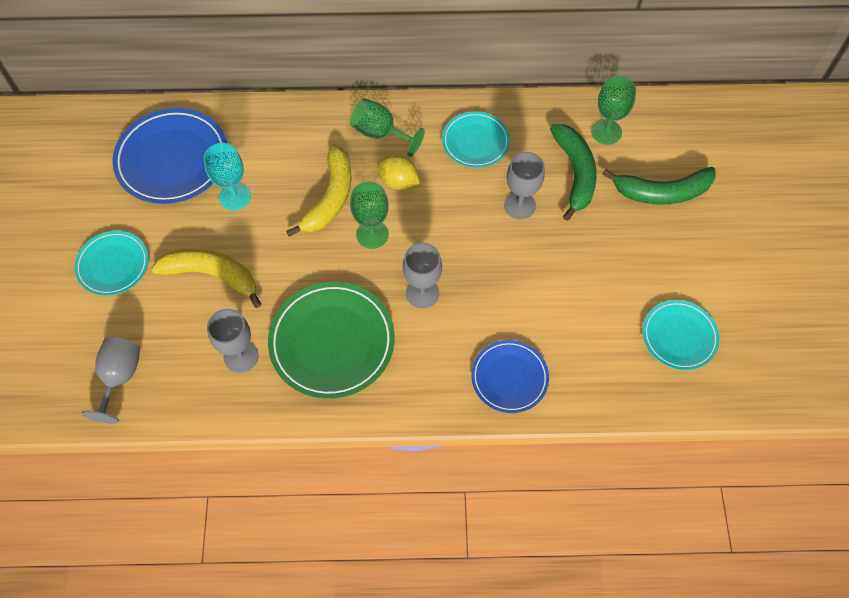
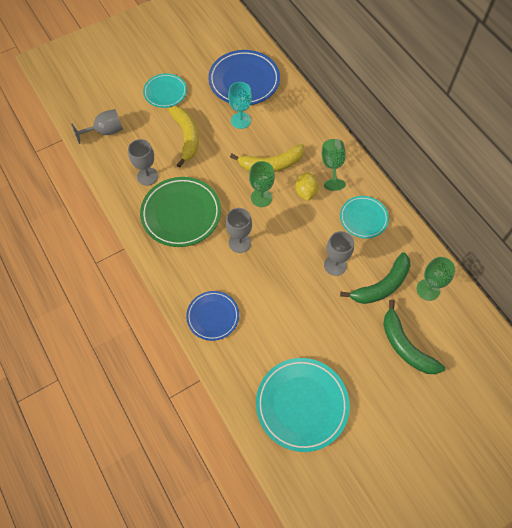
camera: 60 degrees right, 0 degrees up
(679, 336) = (302, 405): turquoise plate -> turquoise plate, size x1.65

